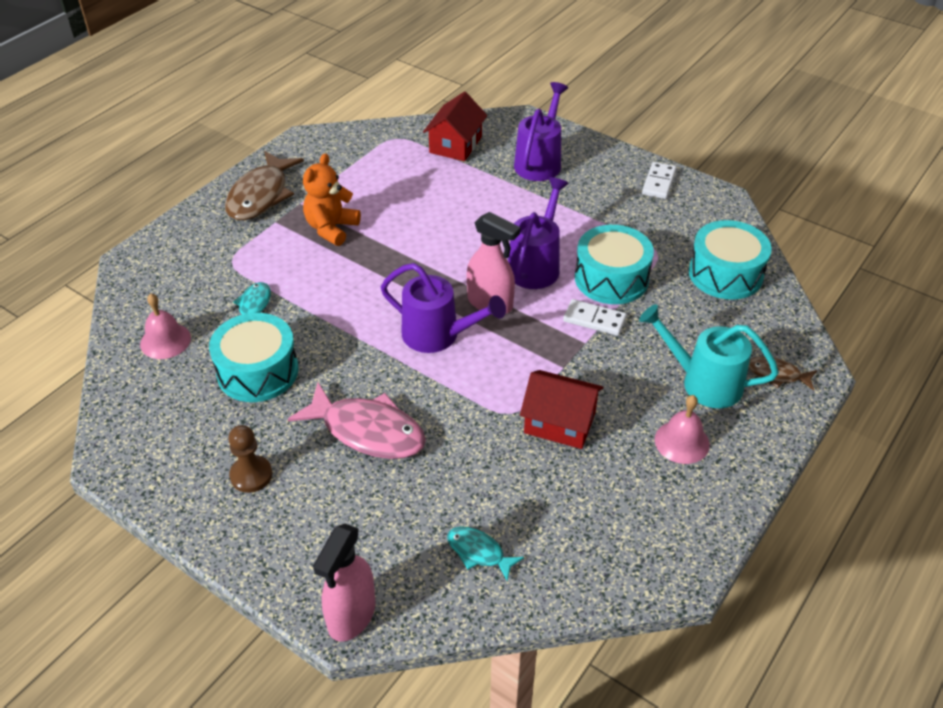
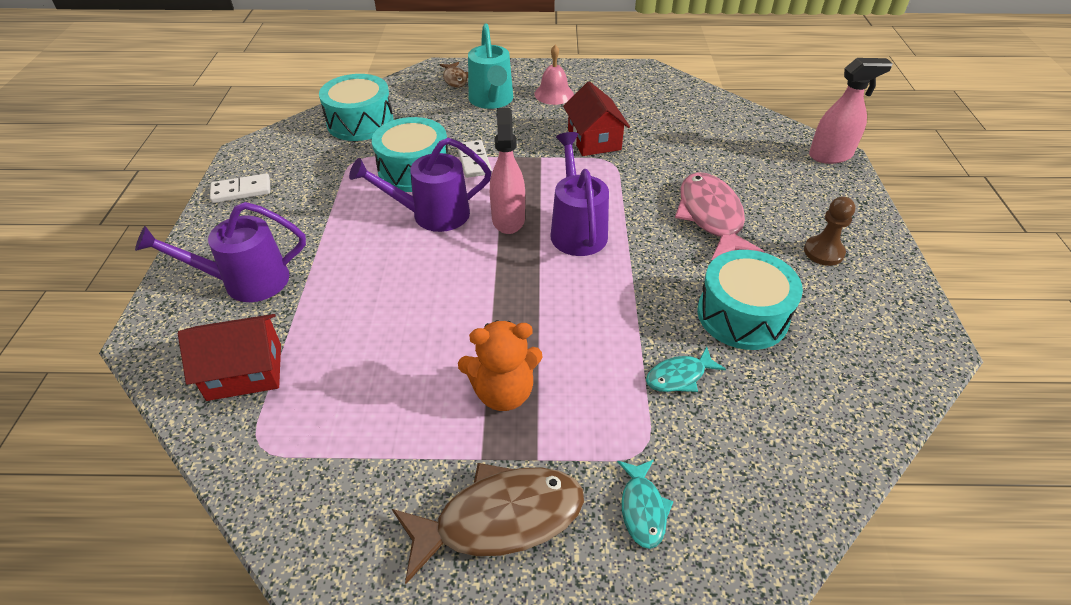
camera: 125 degrees left, 0 degrees up
(165, 341) = (800, 415): pink bell -> none
(479, 552) = (727, 131): turquoise fish -> turquoise fish (642, 509)

